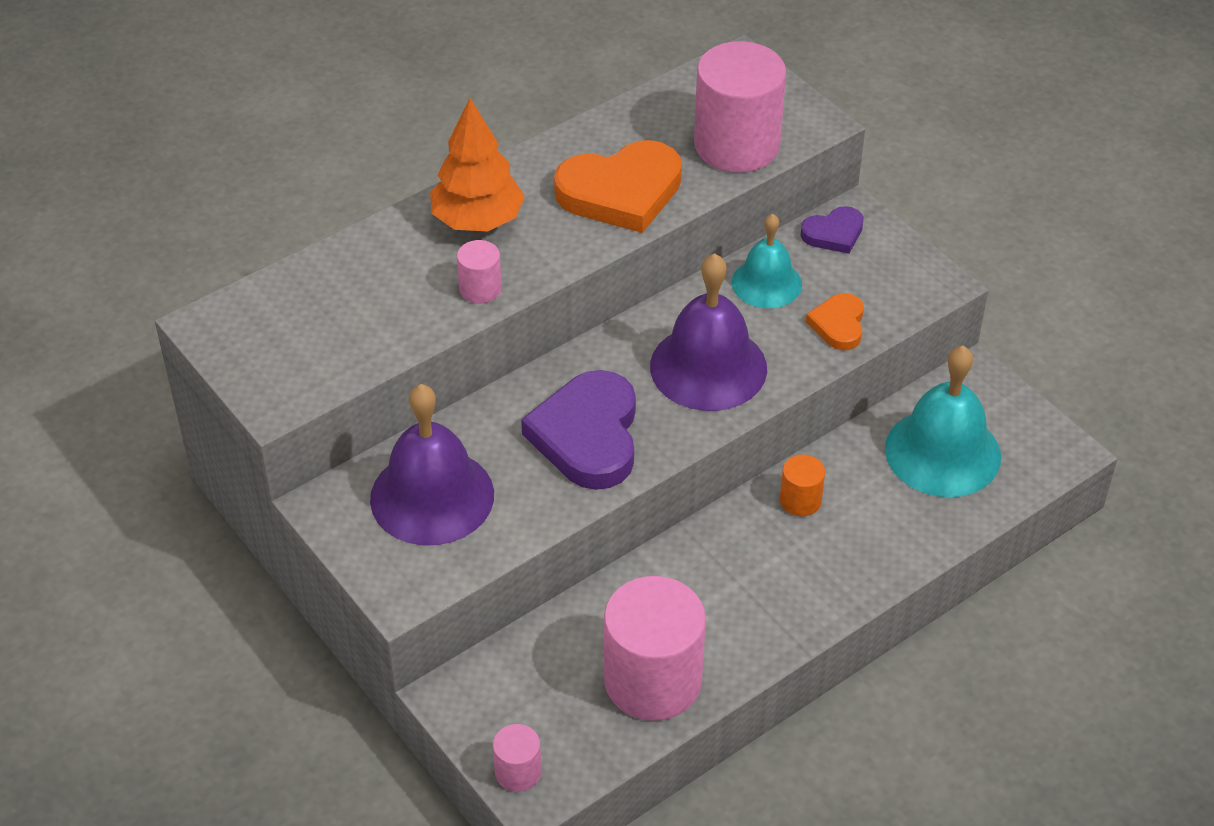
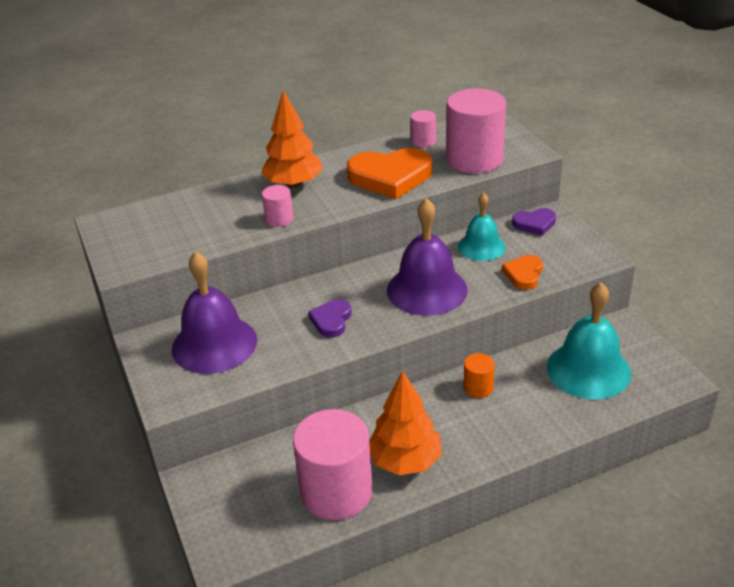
camera: 15 degrees right, 10 degrees down
(518, 772) = (218, 540): pink cylinder -> pink cylinder (423, 141)
(588, 436) = (331, 320): purple heart -> purple heart, size x0.52
(731, 623) = (405, 461): none -> orange tree

